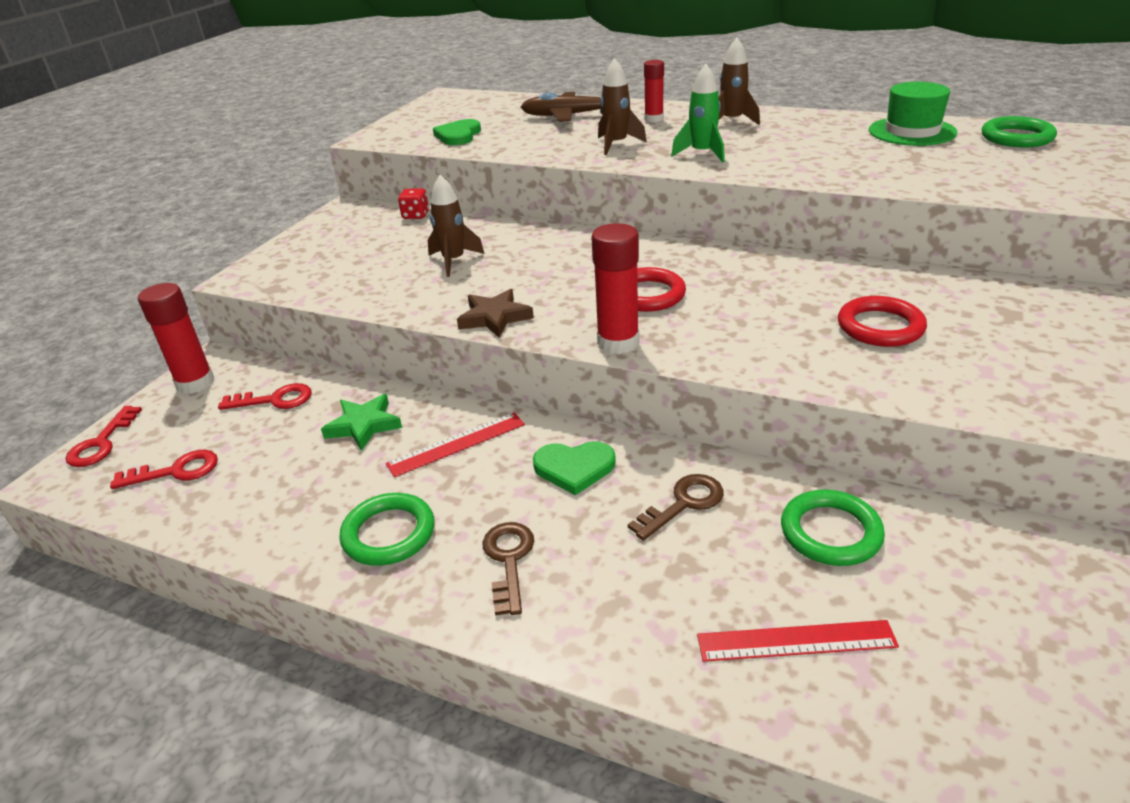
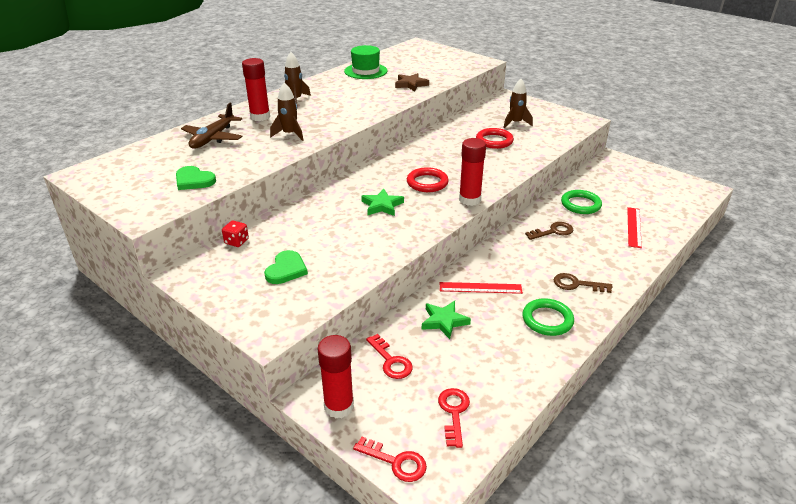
camera: 75 degrees left, 0 degrees up
(275, 400) = (391, 361): red key -> red key turned 135 degrees clockwise
(454, 261) = (331, 235): brown rocket -> brown rocket (515, 123)
(456, 444) = (480, 288): red ruler -> red ruler turned 75 degrees counterclockwise
(495, 317) = (418, 230): brown star -> brown star (411, 84)
(550, 276) = (382, 205): none -> green star
(574, 468) = (517, 254): green heart -> green heart (286, 269)
(654, 119) = (260, 117): red glue stick -> red glue stick, size x1.55
(683, 503) = (553, 231): brown key -> brown key turned 90 degrees clockwise
(702, 154) = (335, 117): green rocket -> none
(1016, 137) = (397, 58): green ring -> none

